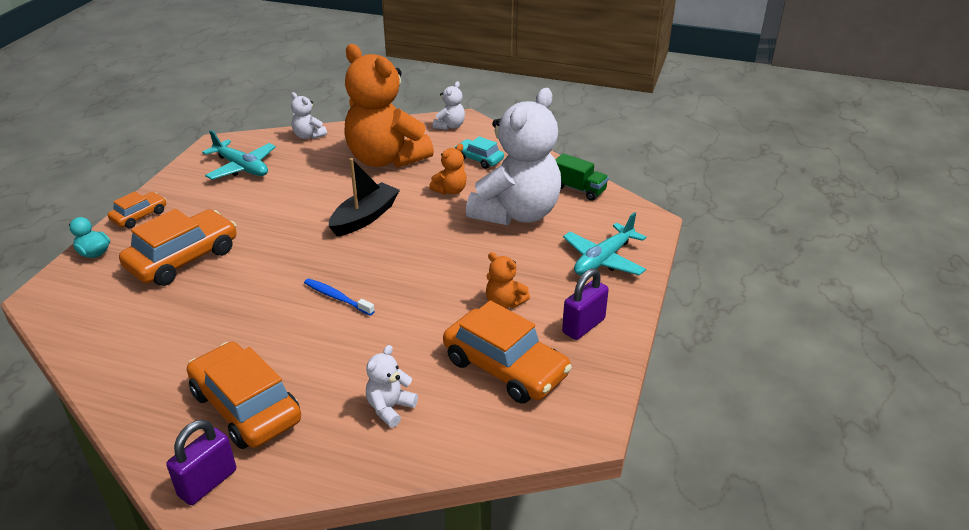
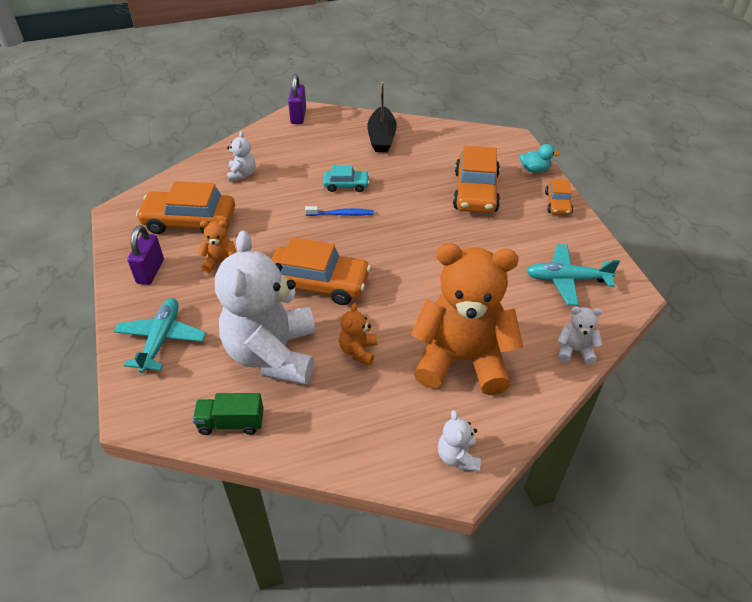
camera: 145 degrees right, 10 degrees up
(246, 407) = (320, 144): orange car -> orange car (318, 283)
(364, 217) = (399, 282): black boat -> black boat (381, 137)
(479, 159) = (371, 413): turquoise car -> turquoise car (346, 185)

